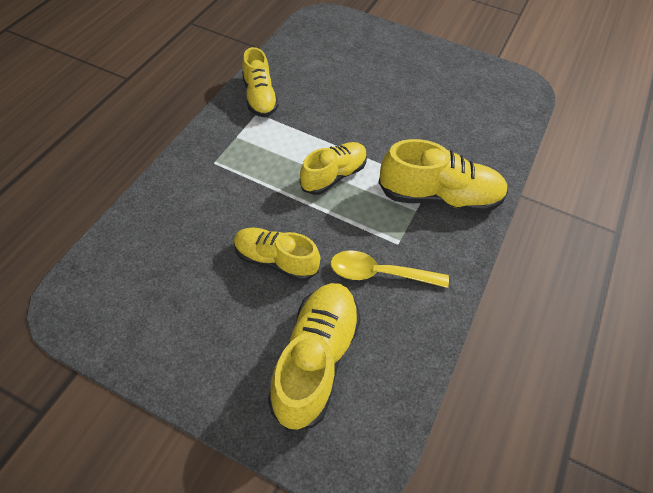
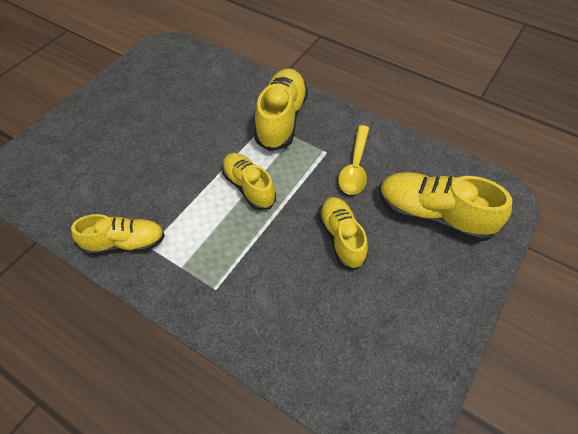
camera: 80 degrees left, 0 degrees up
(275, 260) = (341, 238): yellow shoe -> yellow shoe turned 135 degrees clockwise

